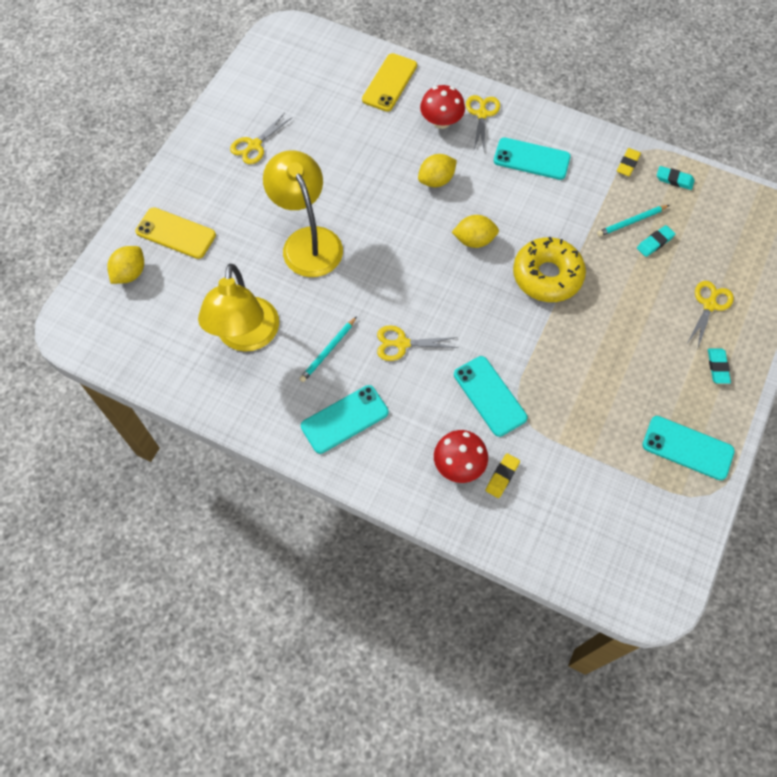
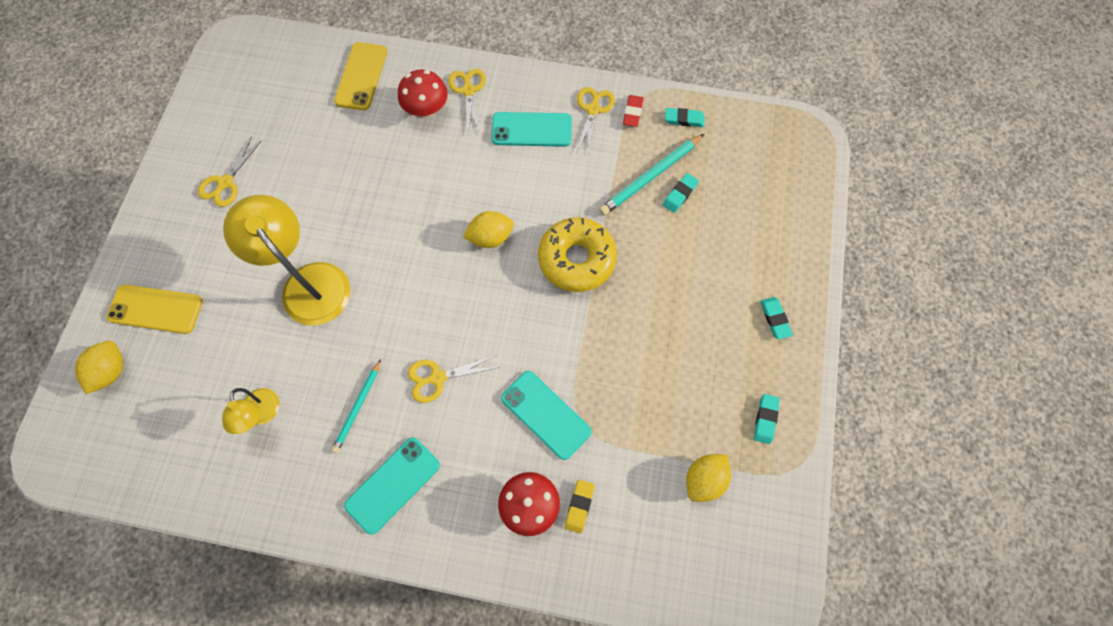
camera: 15 degrees left, 5 degrees up
(246, 337) = (261, 414): yellow lamp -> yellow lamp, size x0.52
(436, 180) = (435, 177): yellow lemon -> yellow lemon (704, 479)
(628, 164) = (633, 112): yellow eraser -> red eraser
(631, 222) = (651, 177): turquoise pencil -> turquoise pencil, size x1.55
(687, 448) = (765, 419): turquoise phone -> turquoise eraser
(709, 305) = (751, 251): yellow scissors -> yellow scissors (593, 110)

